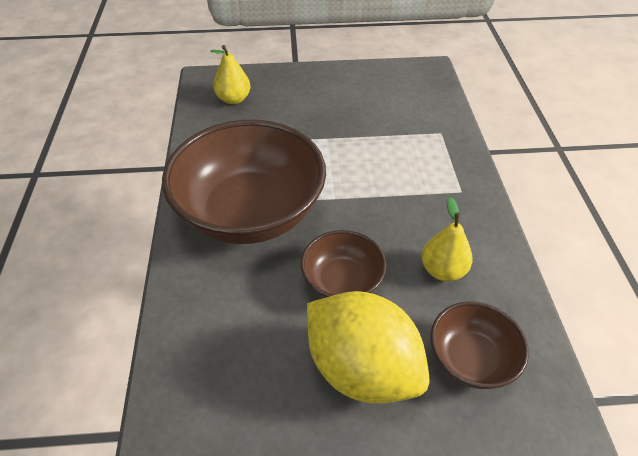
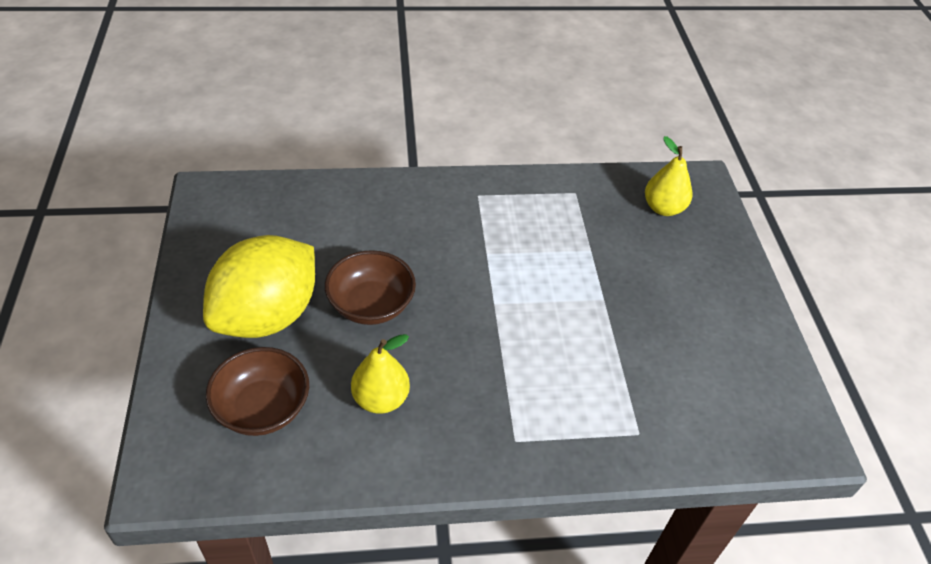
camera: 85 degrees right, 0 degrees up
(250, 212) = (468, 231): brown bowl -> none

